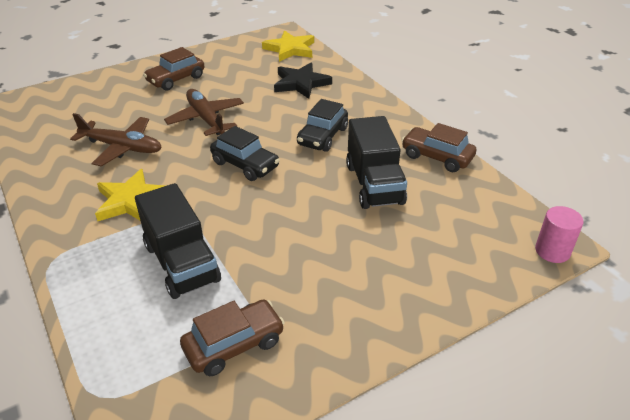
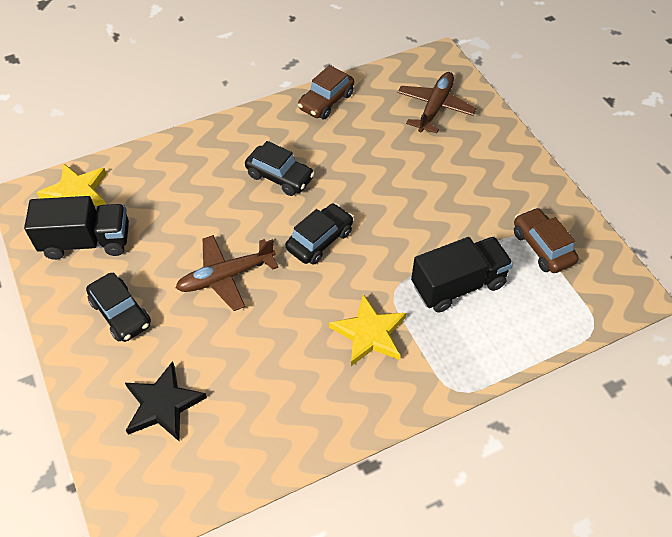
camera: 85 degrees left, 15 degrees up
(121, 147) = (271, 356): brown plane -> brown plane (434, 108)
(176, 79) = (121, 313): brown car -> black car
(301, 83) = (167, 187): black star -> black star (163, 404)
(374, 184) = (361, 147): black truck -> black truck (87, 241)
(552, 251) = (447, 63): pink cylinder -> none

